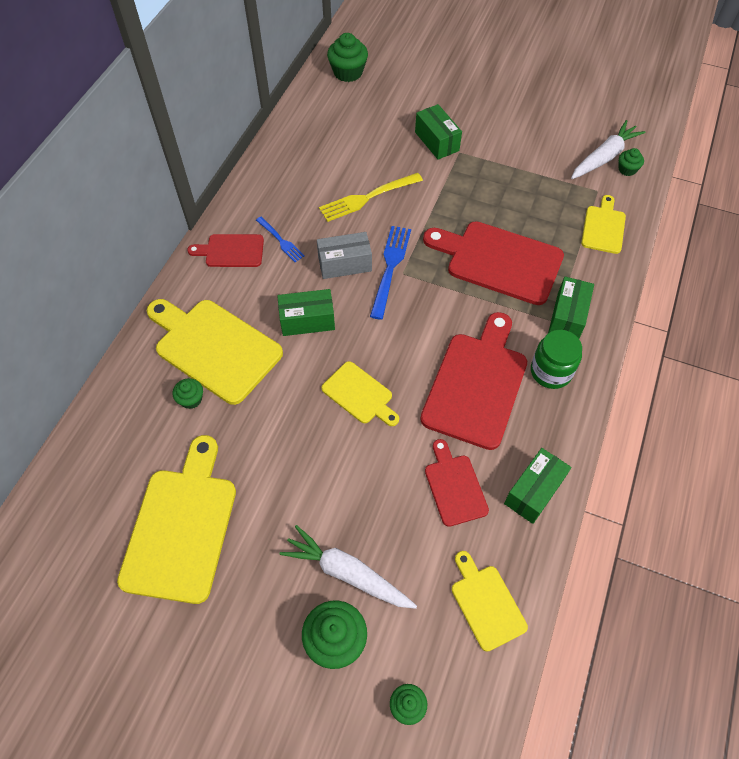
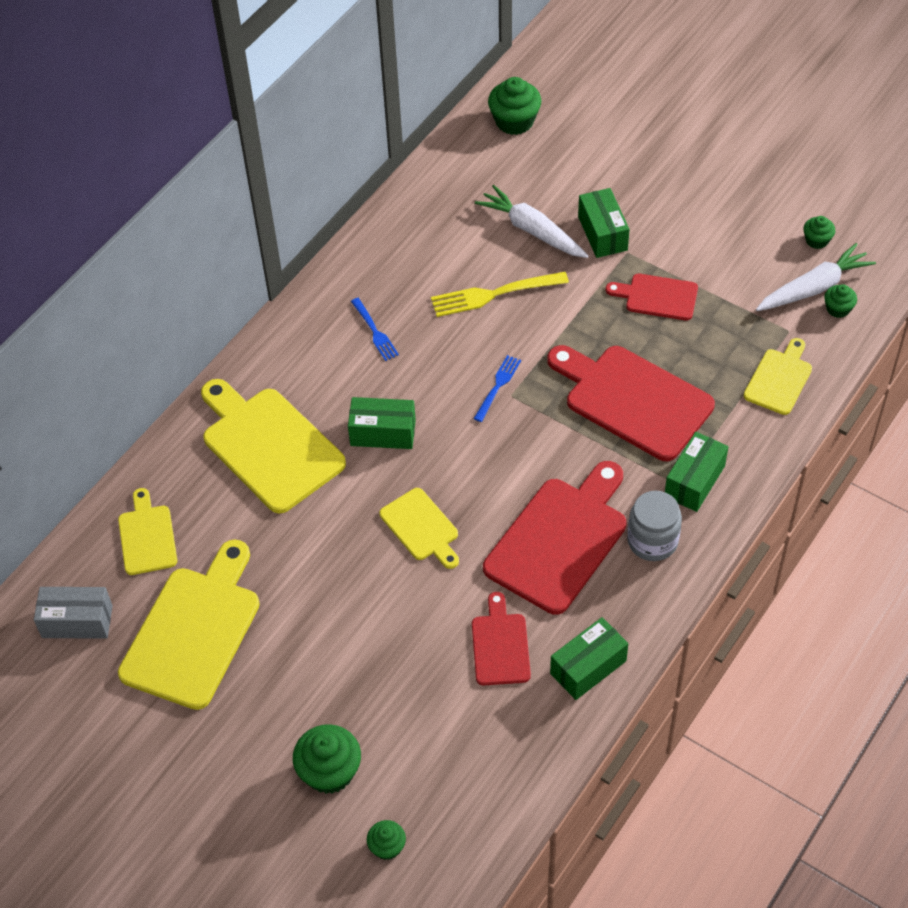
camera: 15 degrees right, 5 degrees down
(191, 399) = (231, 499): green cupcake -> green cupcake (817, 240)
(231, 251) = (313, 335): red cutting board -> red cutting board (657, 297)
(344, 264) = (444, 373): grey box -> grey box (77, 621)
(347, 573) = (358, 710): white carrot -> white carrot (532, 230)
(390, 267) = (498, 386): blue fork -> blue fork, size x0.60
(486, 603) = (499, 768): yellow cutting board -> yellow cutting board (147, 536)
(551, 371) = (652, 541): green jar -> grey jar

